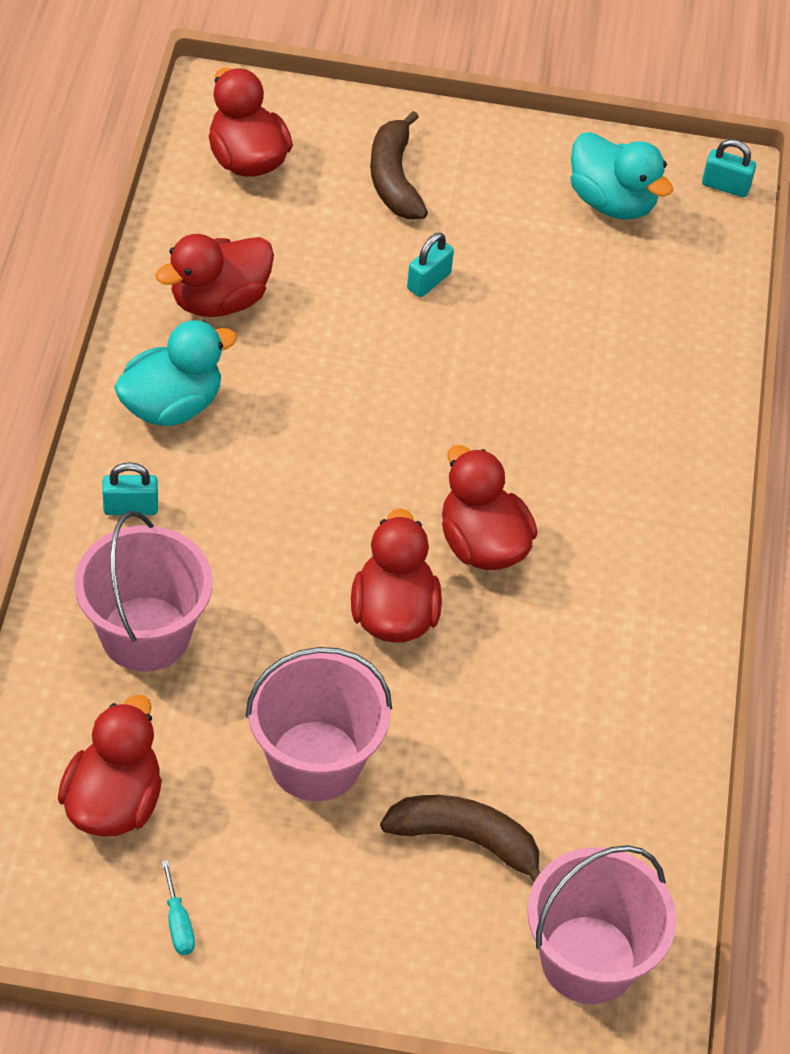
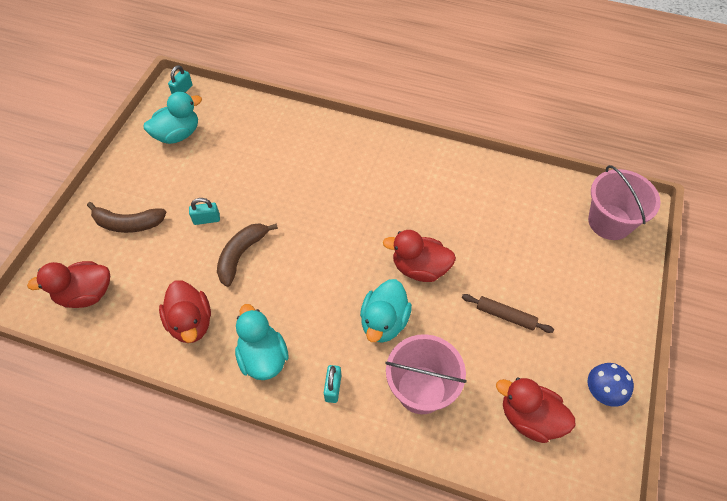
camera: 75 degrees left, 5 degrees up
(178, 923) = (601, 393): turquoise screwdriver -> blue mushroom
(267, 568) = (384, 322): none -> turquoise duck
(315, 761) = (505, 316): pink bucket -> brown rolling pin
(428, 281) = (206, 219): turquoise padlock -> turquoise padlock turned 60 degrees counterclockwise
(466, 840) = (550, 258): brown banana -> brown banana (241, 255)
(482, 544) = (381, 224): red duck -> none

